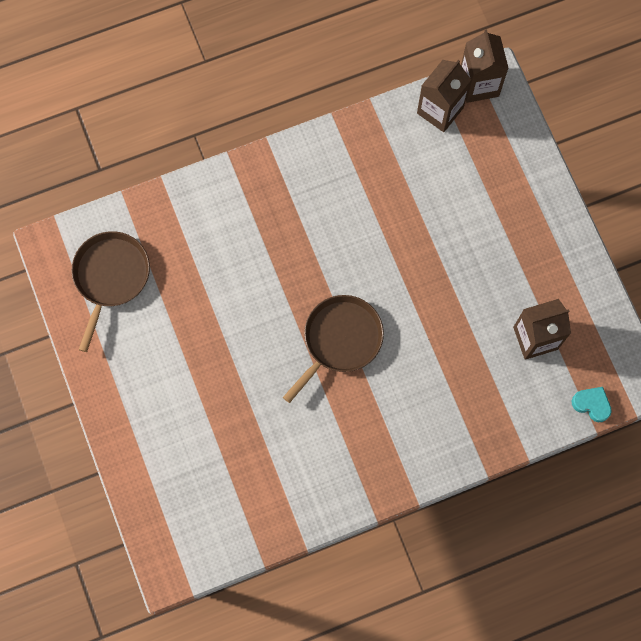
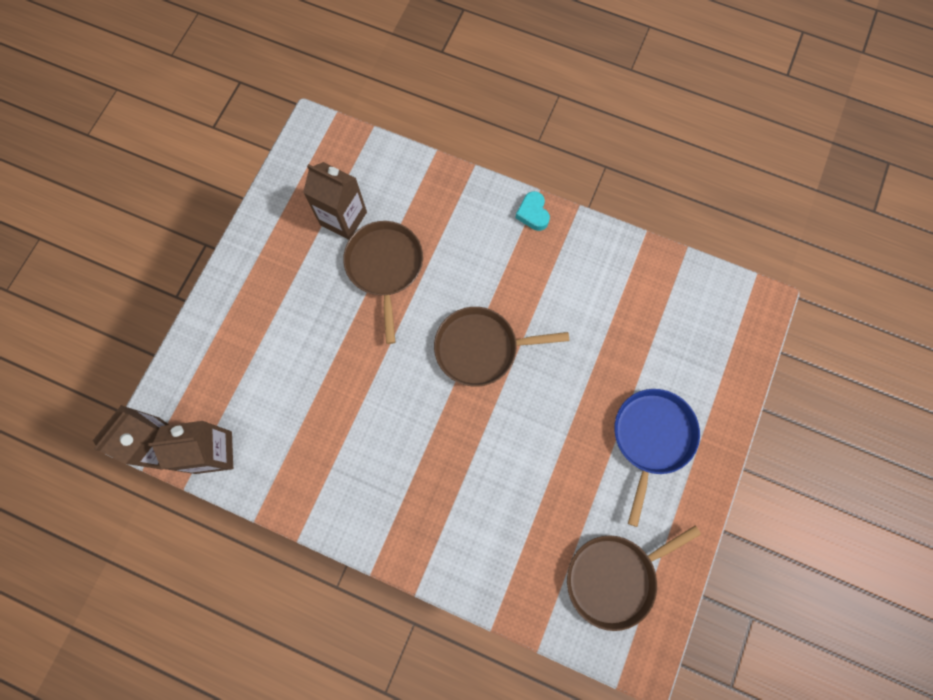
camera: 135 degrees left, 0 degrees up
(164, 391) = (651, 437): none -> blue pan
(467, 332) = (385, 267): none -> brown pan
(591, 404) = (357, 144): turquoise heart -> turquoise heart (533, 213)

